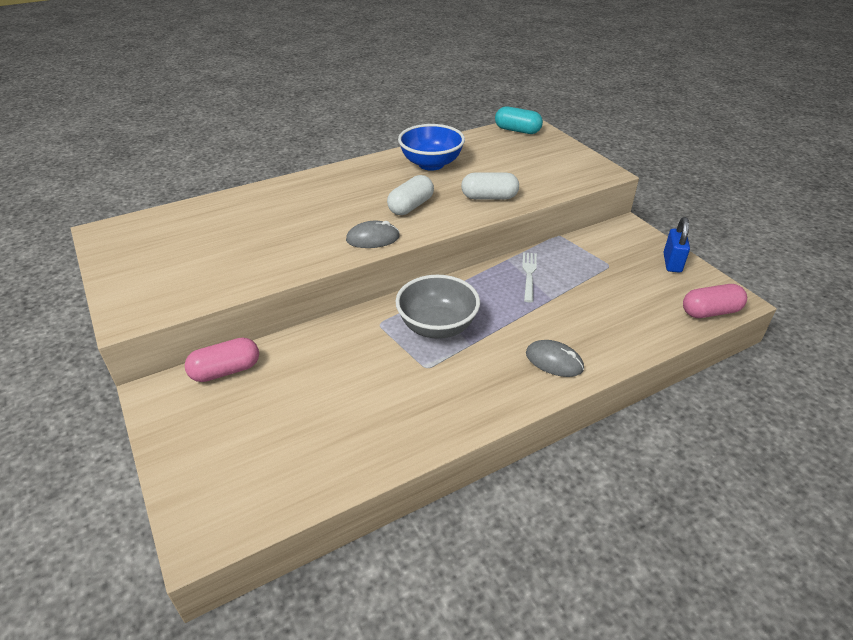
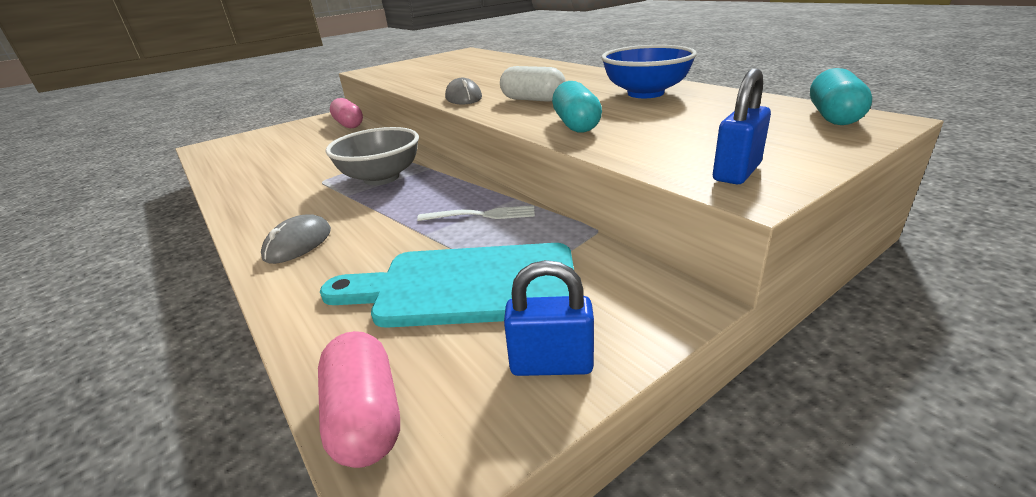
camera: 85 degrees right, 10 degrees down
(489, 197) = (576, 124): white capsule -> turquoise capsule
(585, 170) = (736, 172): none -> blue padlock
(613, 283) = (465, 285): none -> turquoise cutting board

